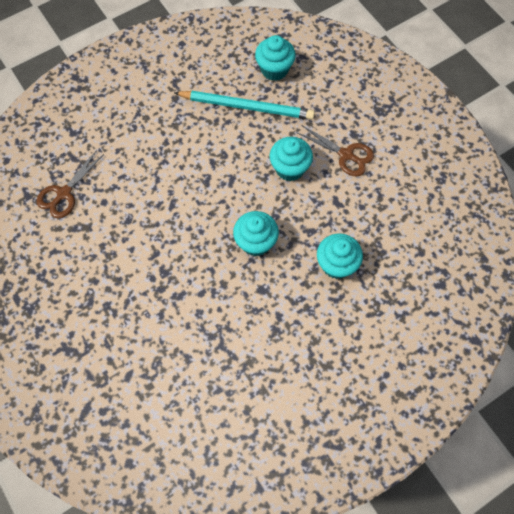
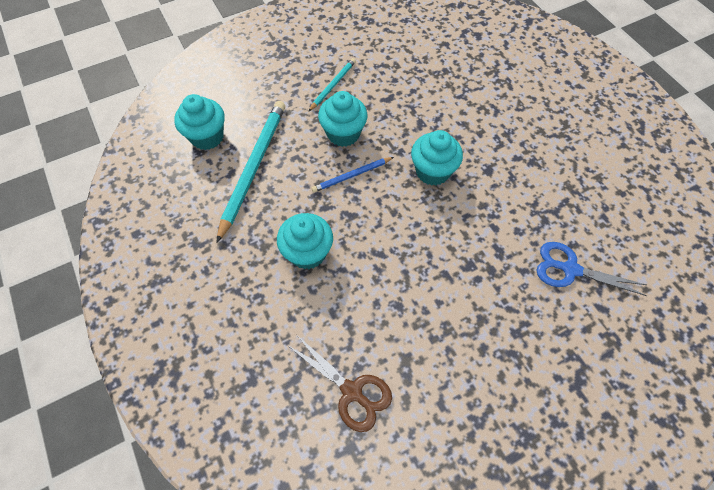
camera: 85 degrees left, 5 degrees down
(163, 353) = (570, 269): none -> blue scissors
(245, 179) = (351, 176): none -> blue pencil
(336, 264) = (458, 106): turquoise cupcake -> turquoise cupcake (307, 253)
(346, 155) = (333, 85): brown scissors -> turquoise pencil

